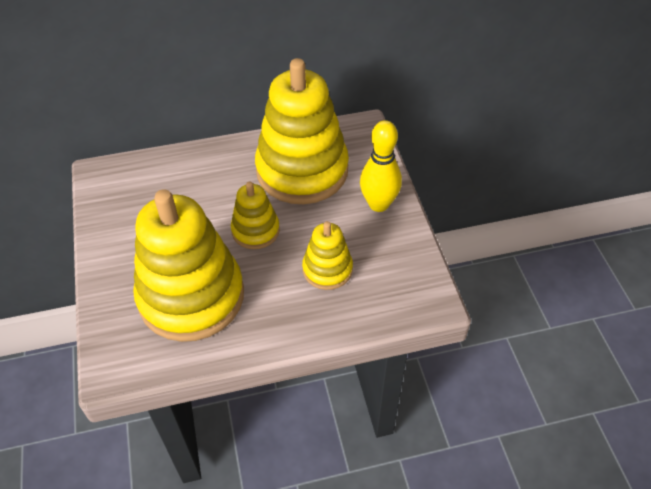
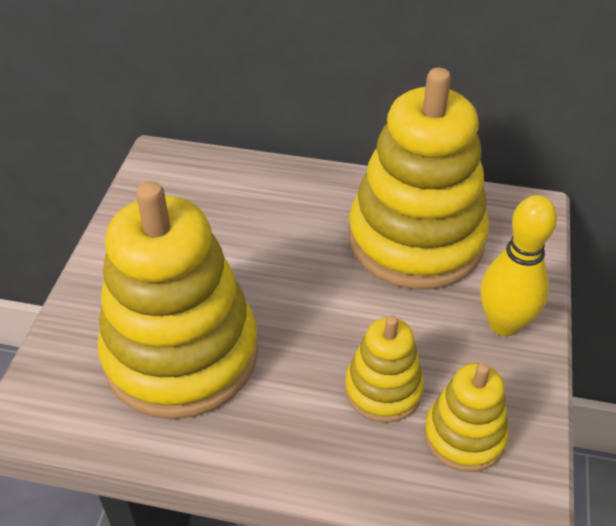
camera: 25 degrees right, 5 degrees down
(255, 230) = (311, 297): yellow stacking toy -> yellow stacking toy (464, 436)

